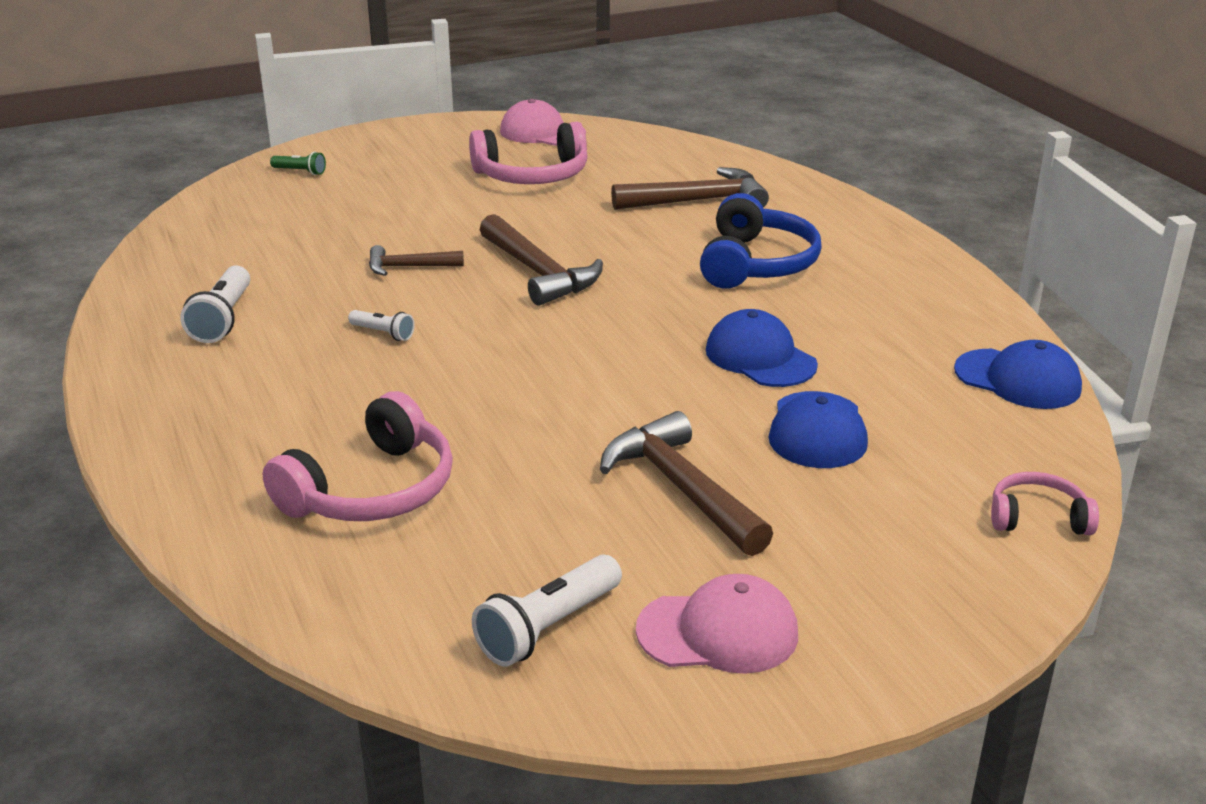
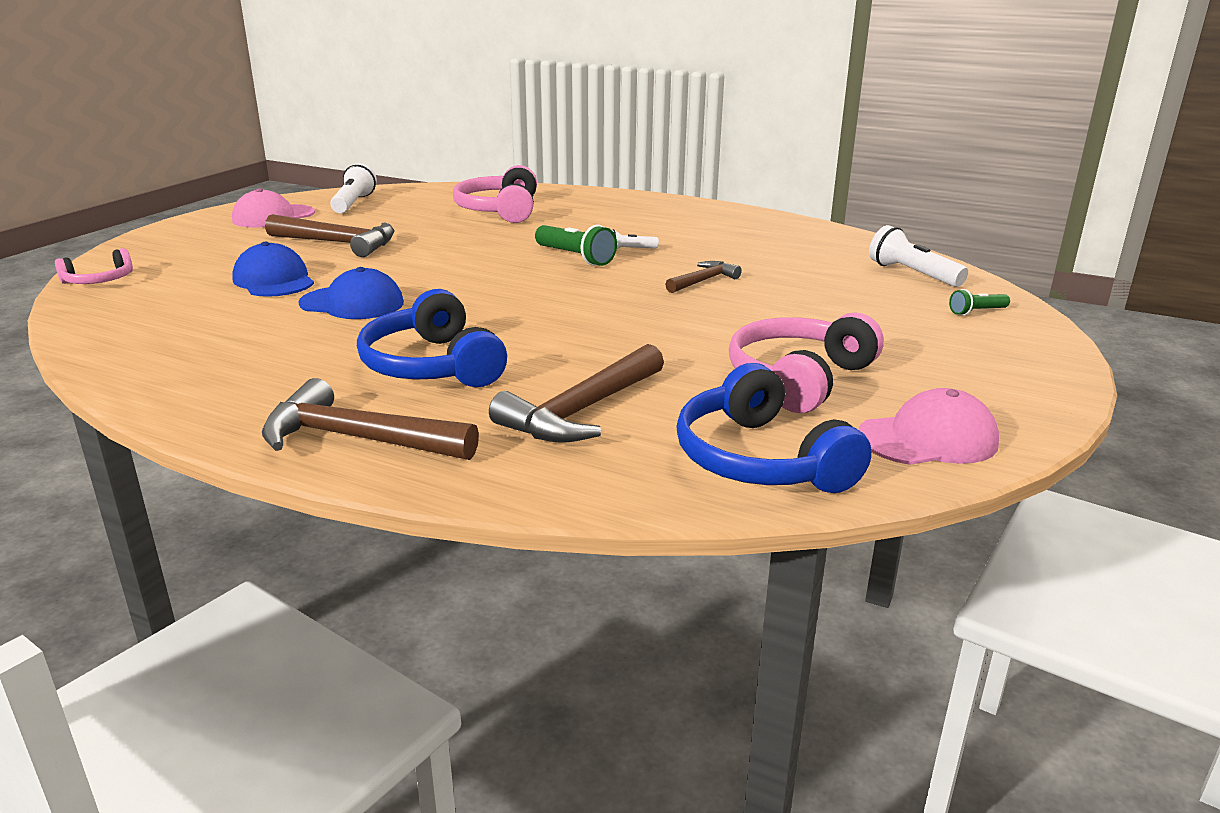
camera: 140 degrees right, 5 degrees down
(222, 319) = (733, 232): white flashlight -> white flashlight (912, 274)
(456, 343) = (575, 257): none -> green flashlight
(539, 273) = (605, 304): brown hammer -> brown hammer (357, 439)
(645, 151) = (760, 459): none -> blue headphones
(1017, 379) = (115, 345): blue cap -> none

